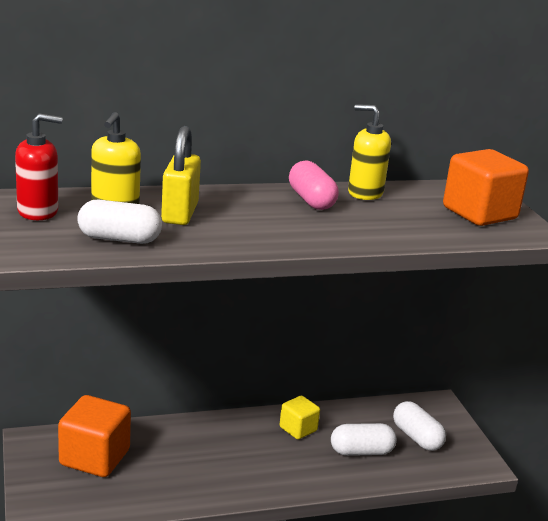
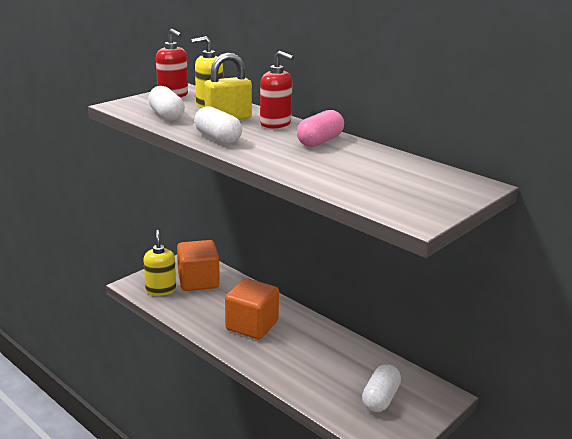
camera: 60 degrees right, 0 degrees up
(230, 199) = (275, 124): none -> red soap dispenser
(298, 429) = (318, 340): yellow cube -> none
(361, 451) = (327, 376): white capsule -> white capsule (218, 138)
(365, 193) = (370, 152): yellow soap dispenser -> yellow soap dispenser (161, 289)
(479, 213) = (416, 193): orange cube -> orange cube (252, 325)

